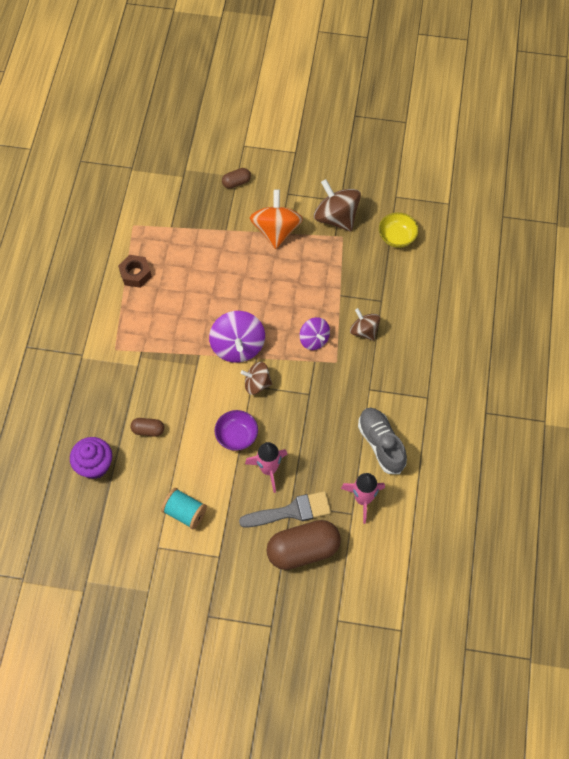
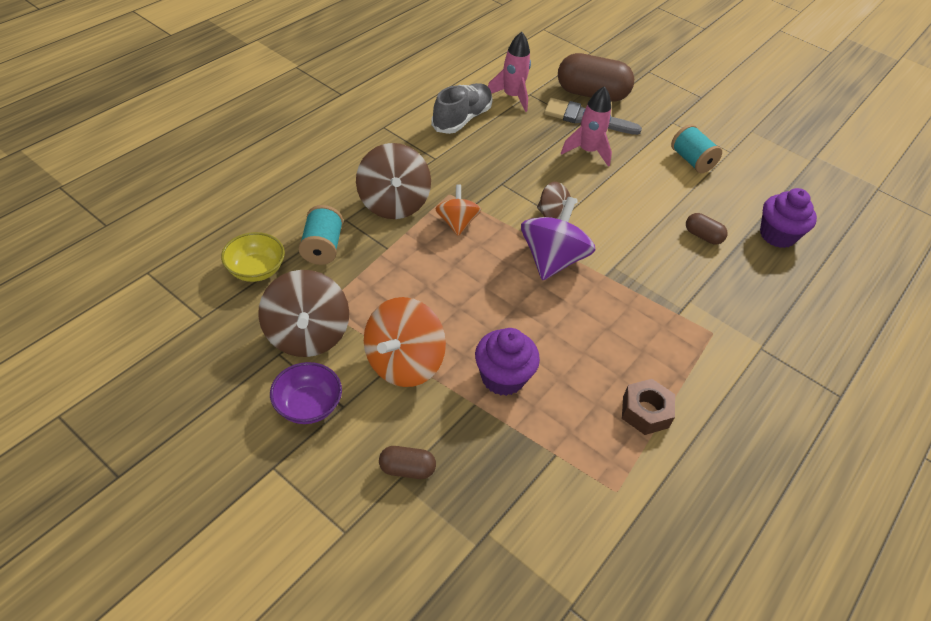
camera: 155 degrees left, 15 degrees down
(220, 251) = (502, 377): none -> purple cupcake
(237, 436) = (604, 188): purple bowl -> purple bowl (308, 406)
(314, 339) = (456, 223): purple spinning top -> orange spinning top
(364, 331) = (393, 203): brown spinning top -> brown spinning top, size x1.63
(376, 273) = (322, 247): none -> turquoise spool
(381, 444) = (462, 119): grey shoe -> grey shoe turned 150 degrees counterclockwise

